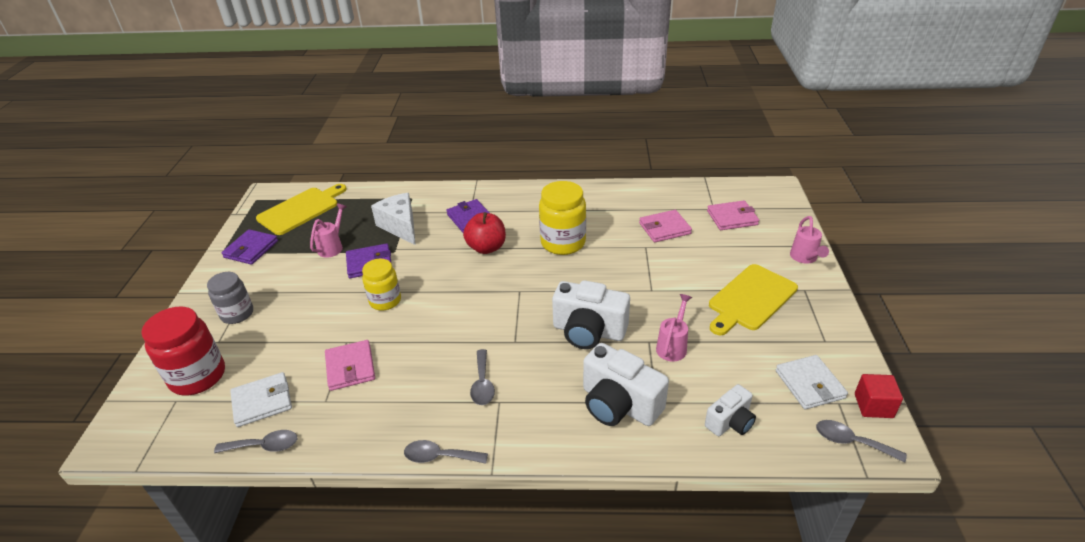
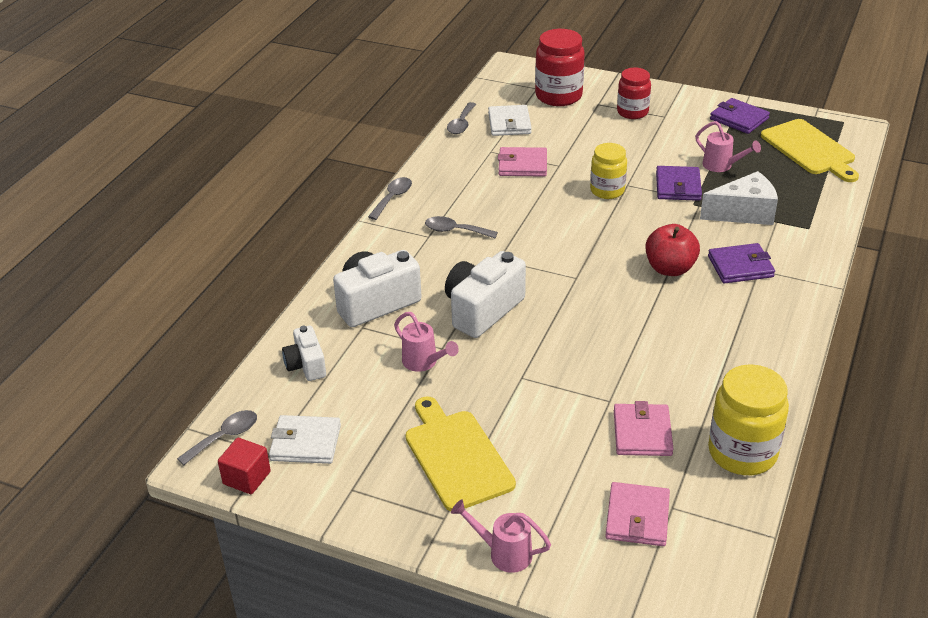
camera: 110 degrees right, 0 degrees up
(237, 314) = (632, 112): grey jar -> red jar
(563, 243) = (652, 330): yellow jar -> yellow jar (742, 453)

